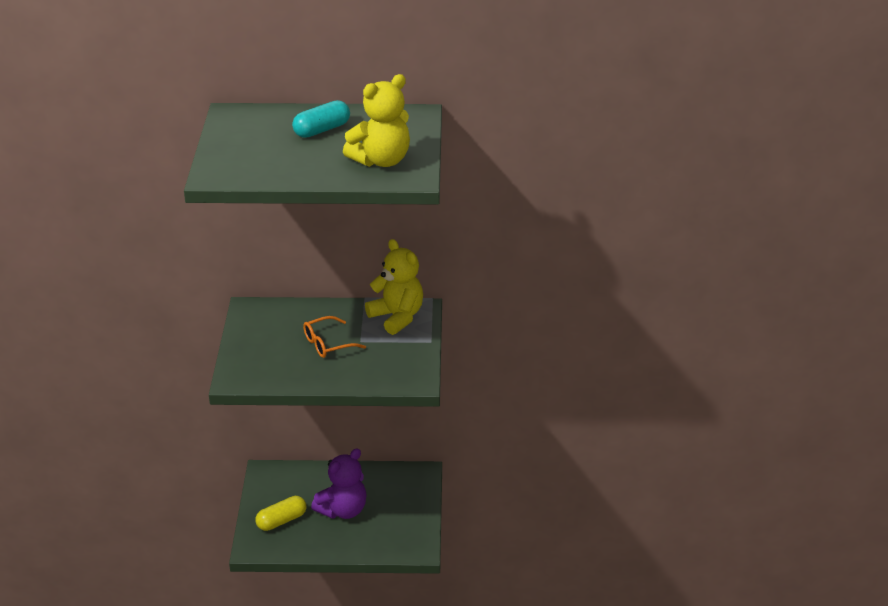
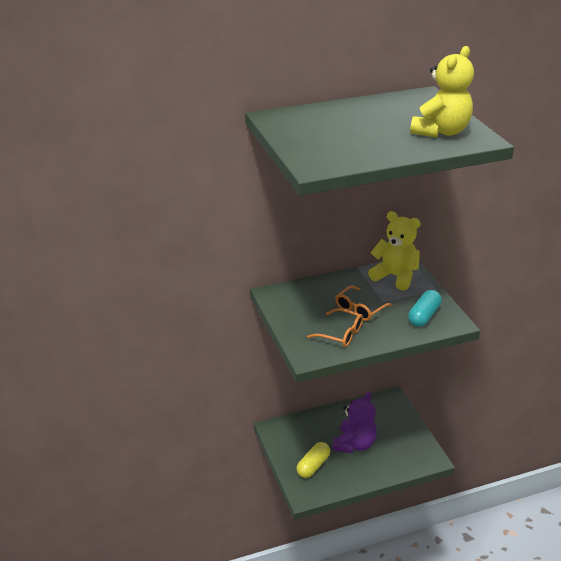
camera: 20 degrees left, 0 degrees up
(286, 365) = (341, 333): none -> orange glasses
(322, 130) = (364, 117): turquoise capsule -> turquoise capsule (424, 316)

